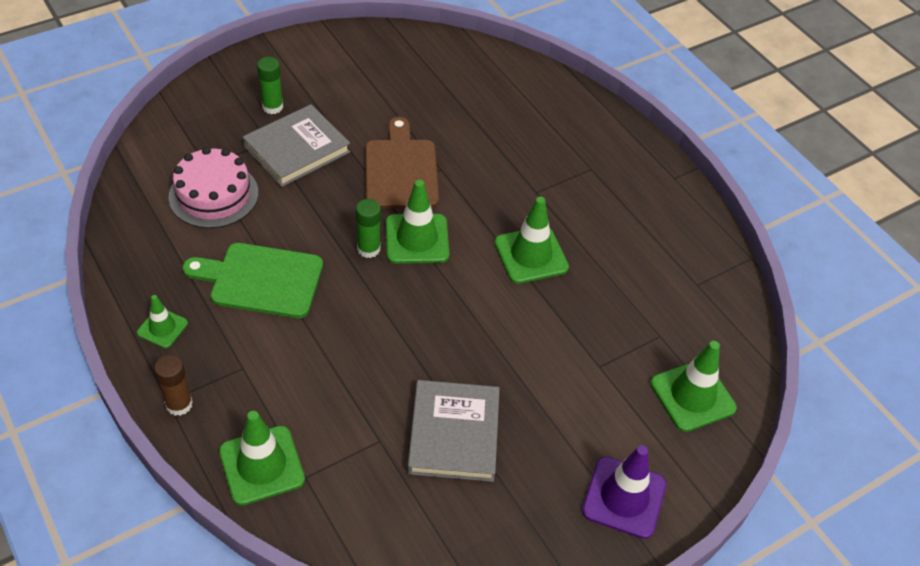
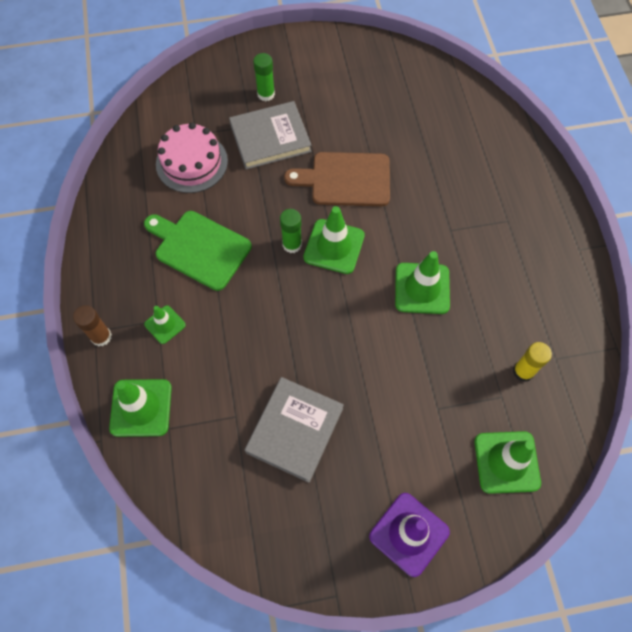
camera: 25 degrees right, 15 degrees up
(162, 328) = (112, 268): green traffic cone -> green traffic cone (165, 324)
(401, 170) = (346, 179): brown cutting board -> brown cutting board turned 105 degrees counterclockwise
(670, 305) = (523, 371): none -> yellow glue stick

